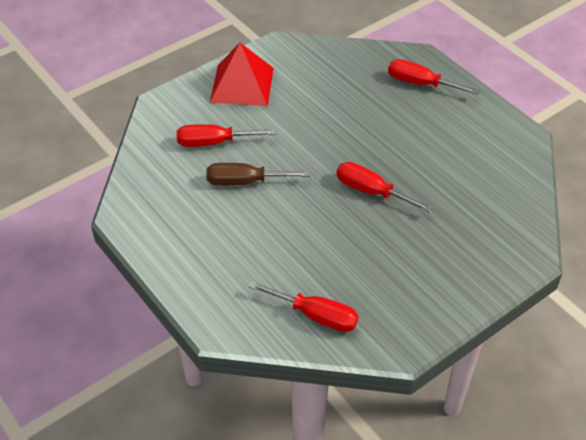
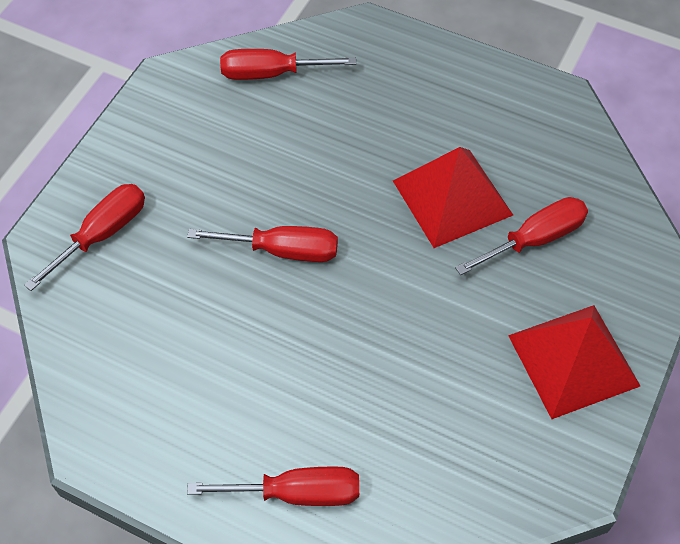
camera: 155 degrees right, 10 degrees up
(245, 182) = (452, 197): brown screwdriver -> red pyramid
(489, 244) = (102, 234): none -> red screwdriver

